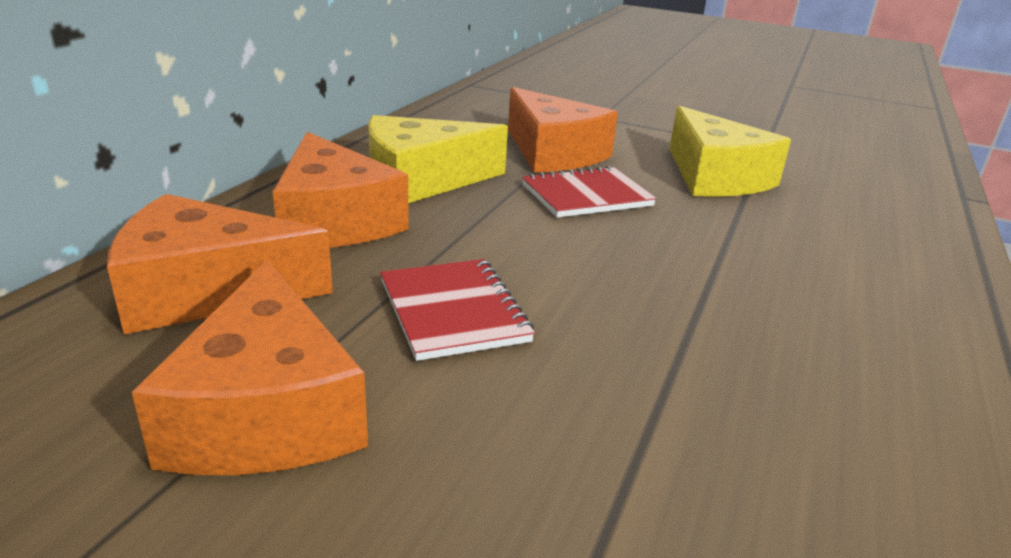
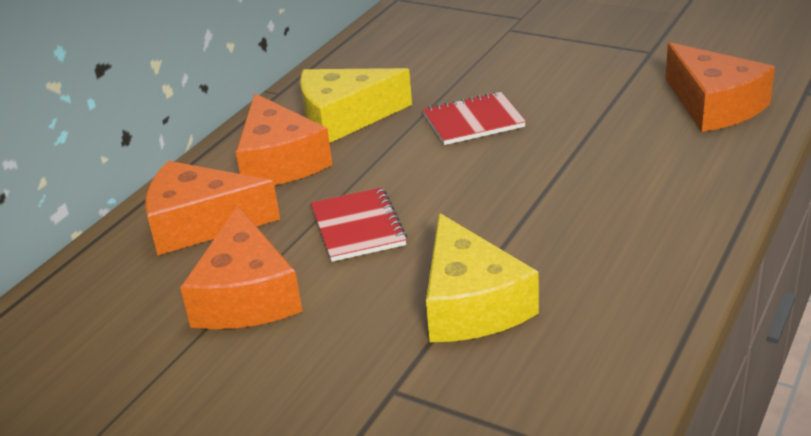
camera: 10 degrees right, 5 degrees up
(553, 153) = (456, 78): orange cheese -> orange cheese (714, 105)
(715, 177) = (589, 91): yellow cheese -> yellow cheese (471, 303)

